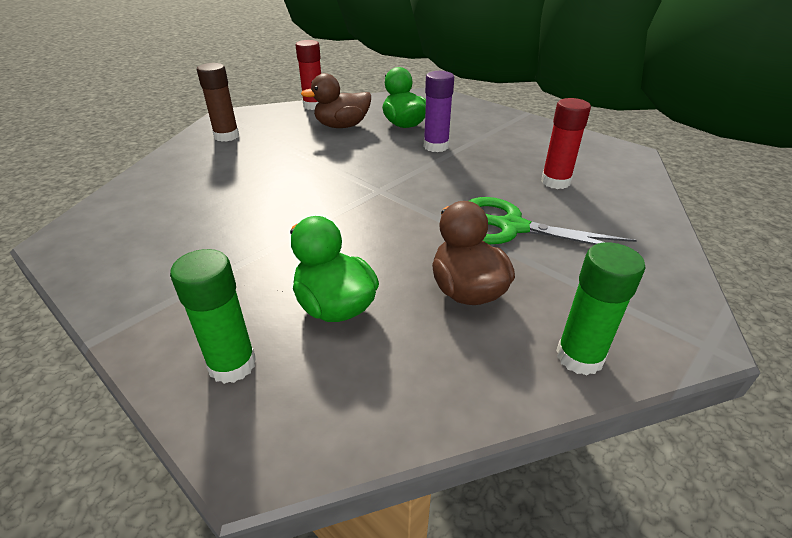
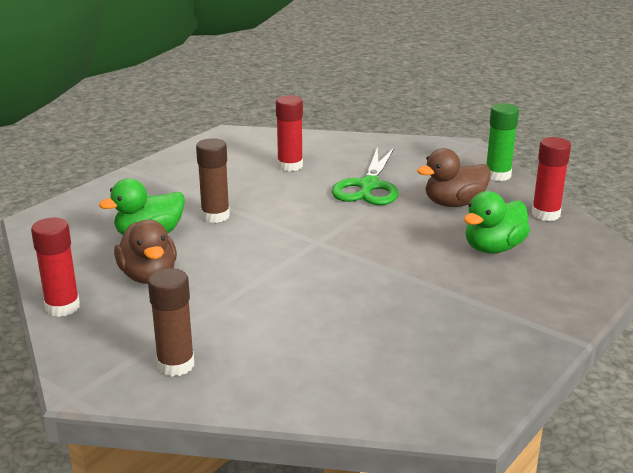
camera: 95 degrees left, 10 degrees down
(232, 364) = (567, 277): green glue stick -> none
(430, 388) = (545, 214): none -> red glue stick
(436, 146) = (215, 216): purple glue stick -> brown glue stick

